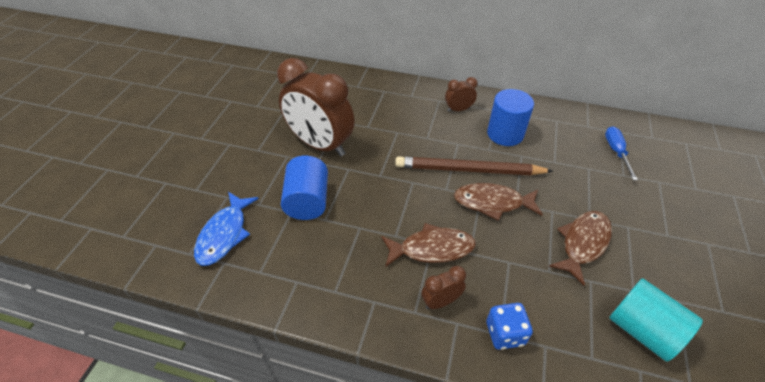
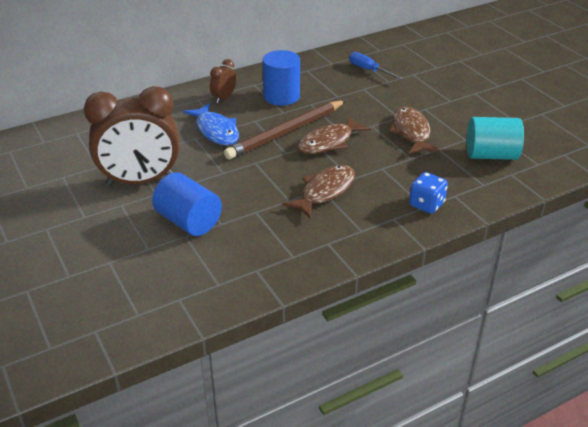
camera: 45 degrees left, 10 degrees down
(224, 234) = (150, 284): blue fish -> blue fish (216, 131)
(441, 301) = (369, 214): brown clock -> none

